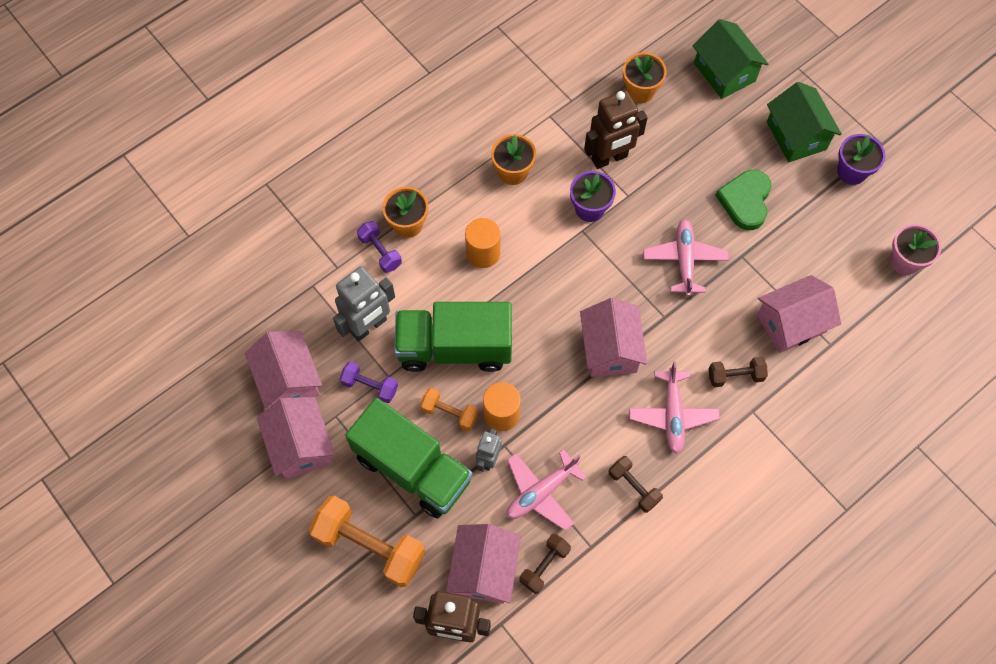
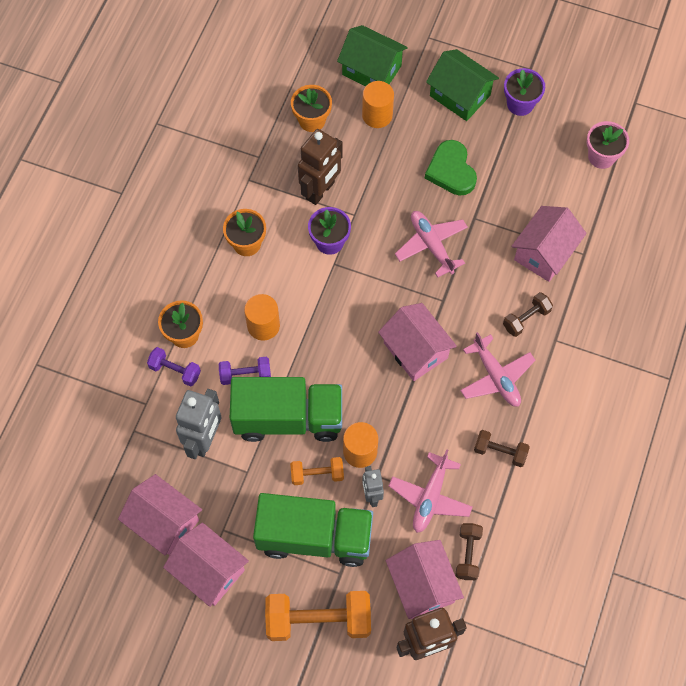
camera: 30 degrees left, 0 degrees up
(370, 386) = (237, 489): purple dumbbell -> purple dumbbell (245, 374)
(454, 348) = (288, 418): green truck -> green truck turned 150 degrees counterclockwise
(705, 116) = (377, 115): none -> orange cylinder

